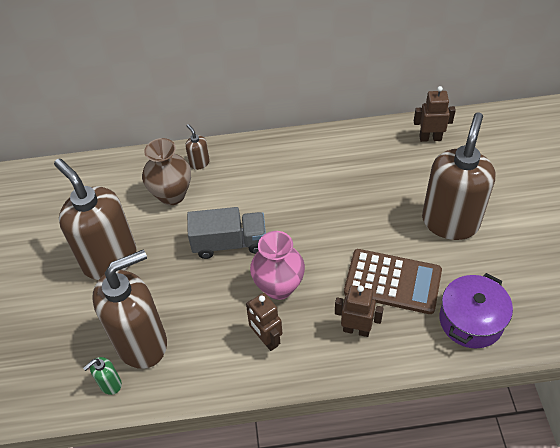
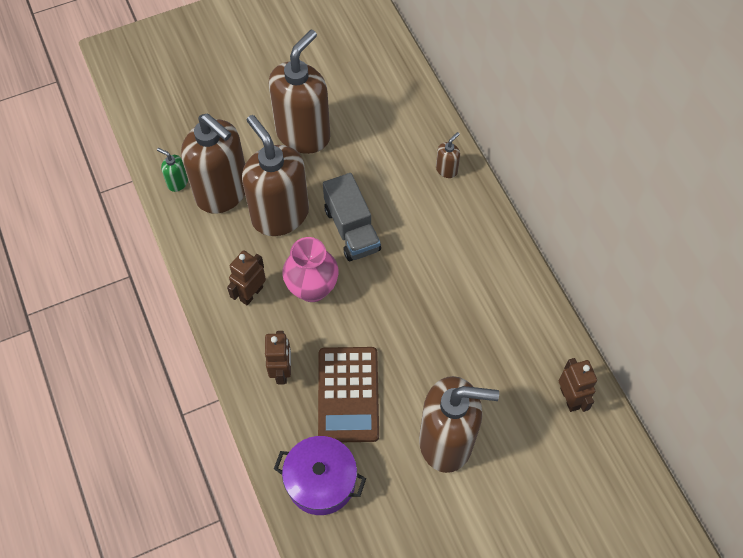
camera: 70 degrees right, 10 degrees up
(172, 195) = (396, 159): brown vase -> none
(189, 297) = (280, 214): none -> brown soap dispenser

